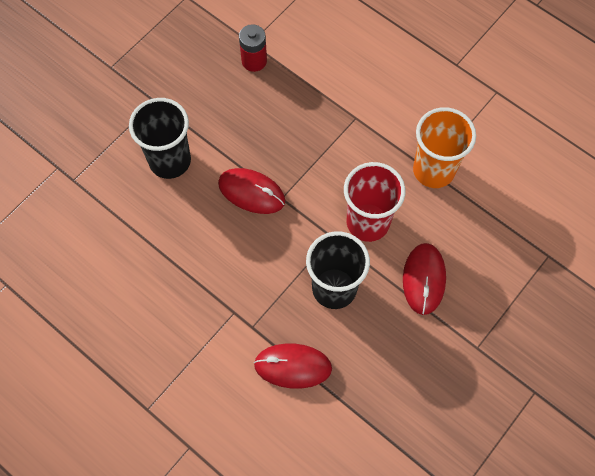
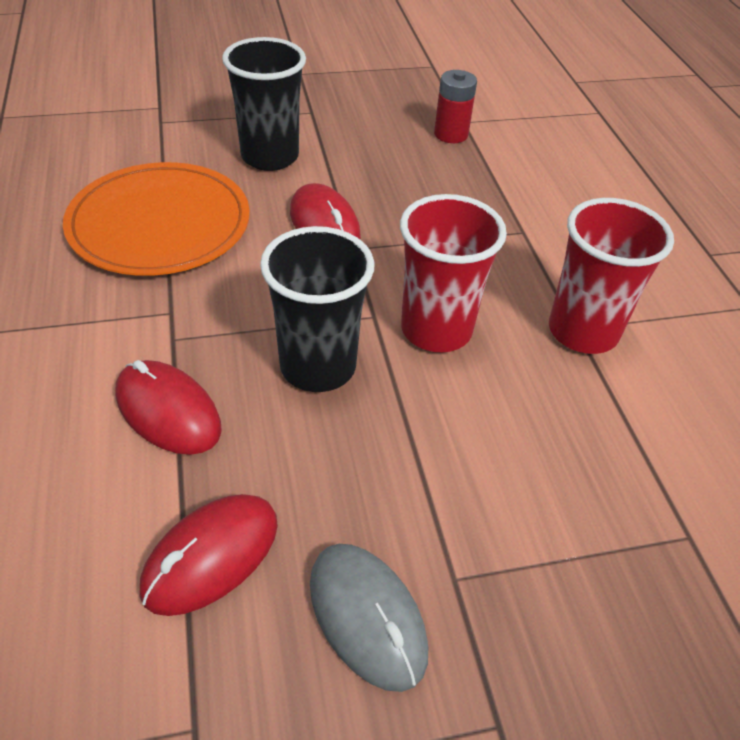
camera: 35 degrees right, 20 degrees down
(165, 260) = (160, 224): none -> orange plate
(424, 279) = (453, 436): red mouse -> red mouse (211, 556)
(433, 170) = (583, 331): orange cup -> red cup
(459, 390) = (367, 617): none -> grey mouse

